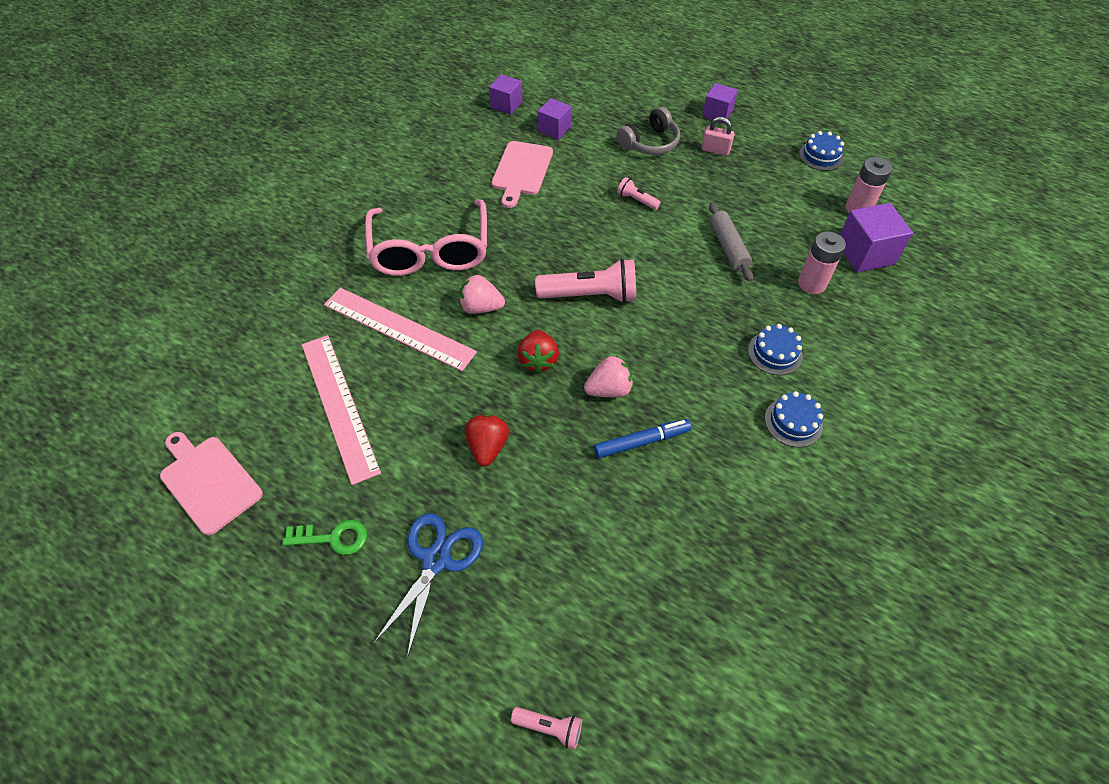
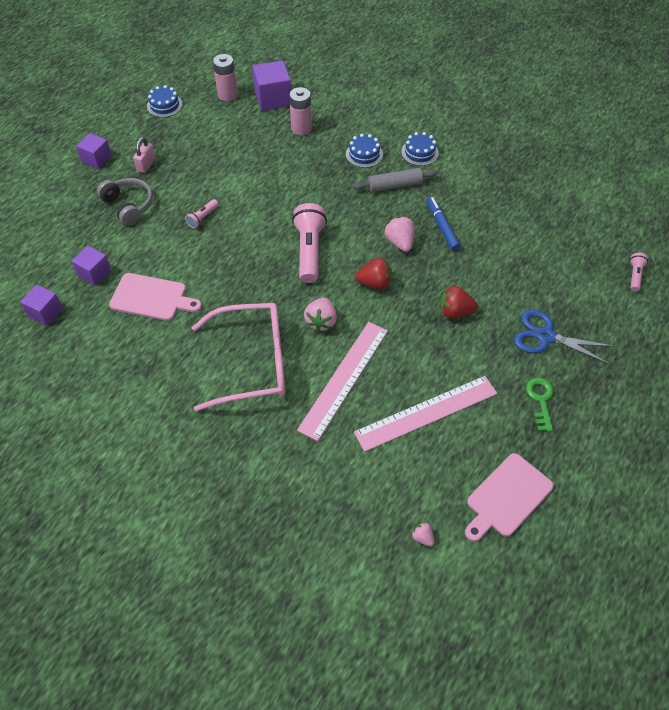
camera: 90 degrees left, 0 degrees up
(187, 394) = (422, 537): none -> pink strawberry
(728, 247) = (262, 168): grey rolling pin -> grey rolling pin (394, 185)

